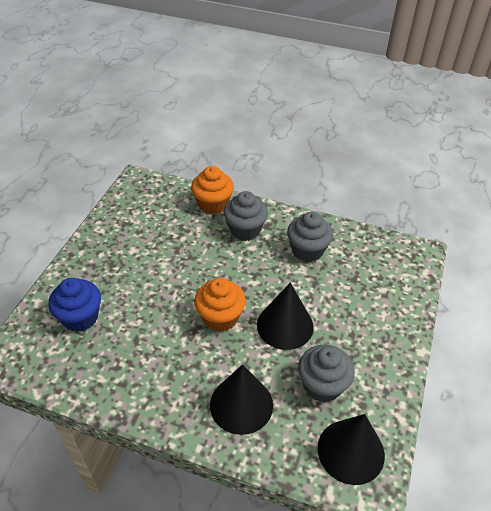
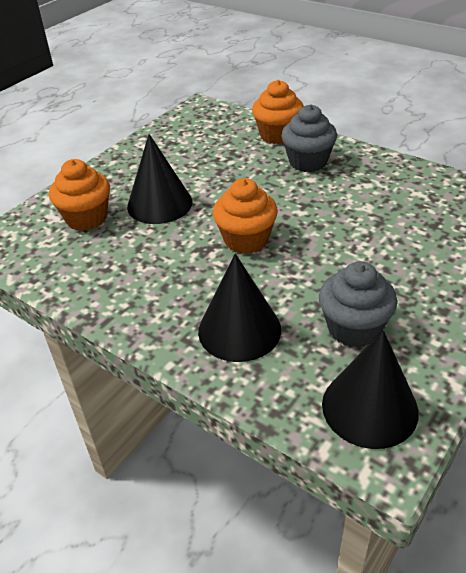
camera: 20 degrees right, 5 degrees down
(80, 317) = (86, 218): blue cupcake -> orange cupcake
(285, 325) = (325, 259): black cone -> black cone (159, 204)
(307, 250) = (380, 189): grey cupcake -> none

